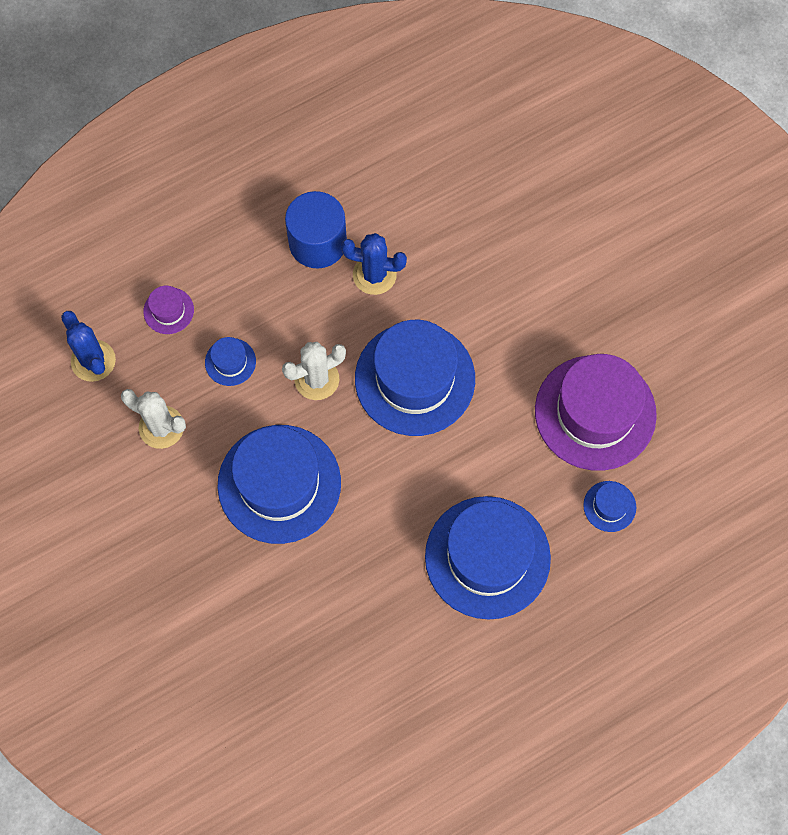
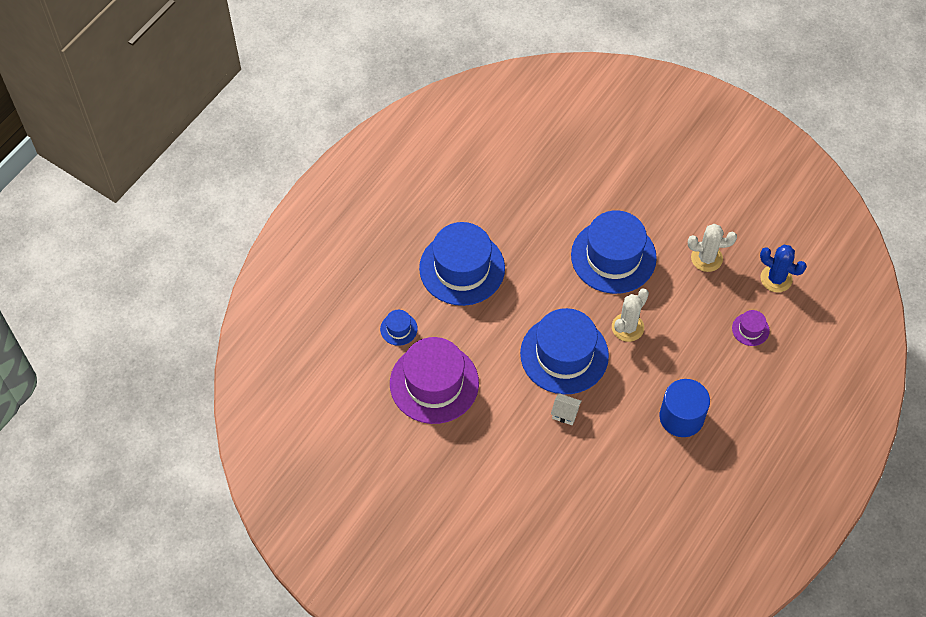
camera: 155 degrees right, 10 degrees down
(230, 362) = (689, 314): blue hat -> none
(374, 275) = (629, 411): blue cactus -> none
(452, 305) = (565, 413): none -> white house

